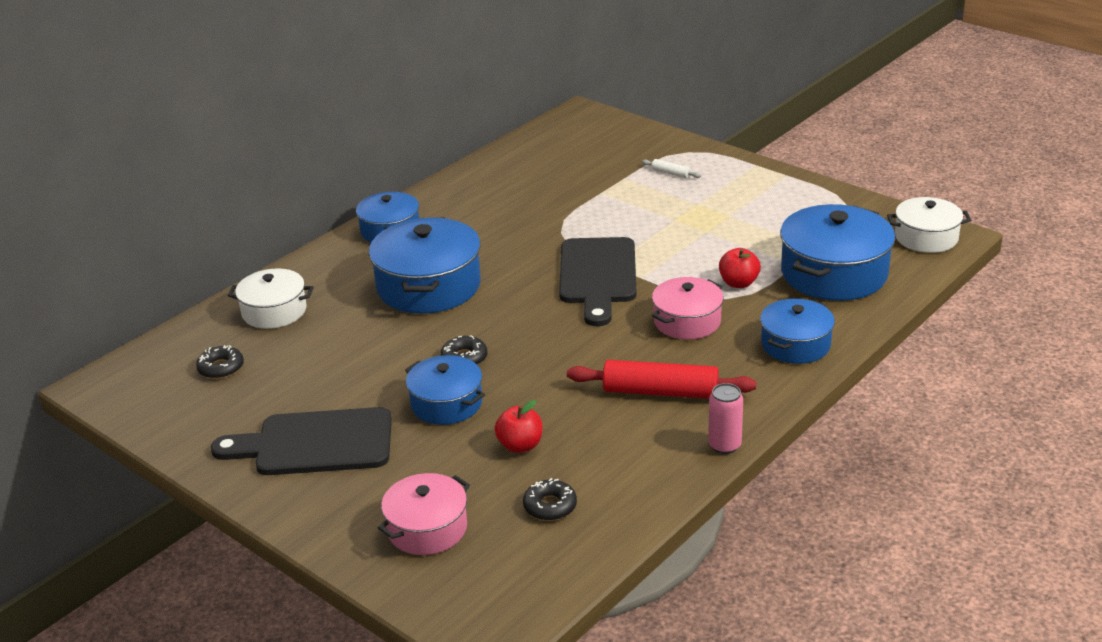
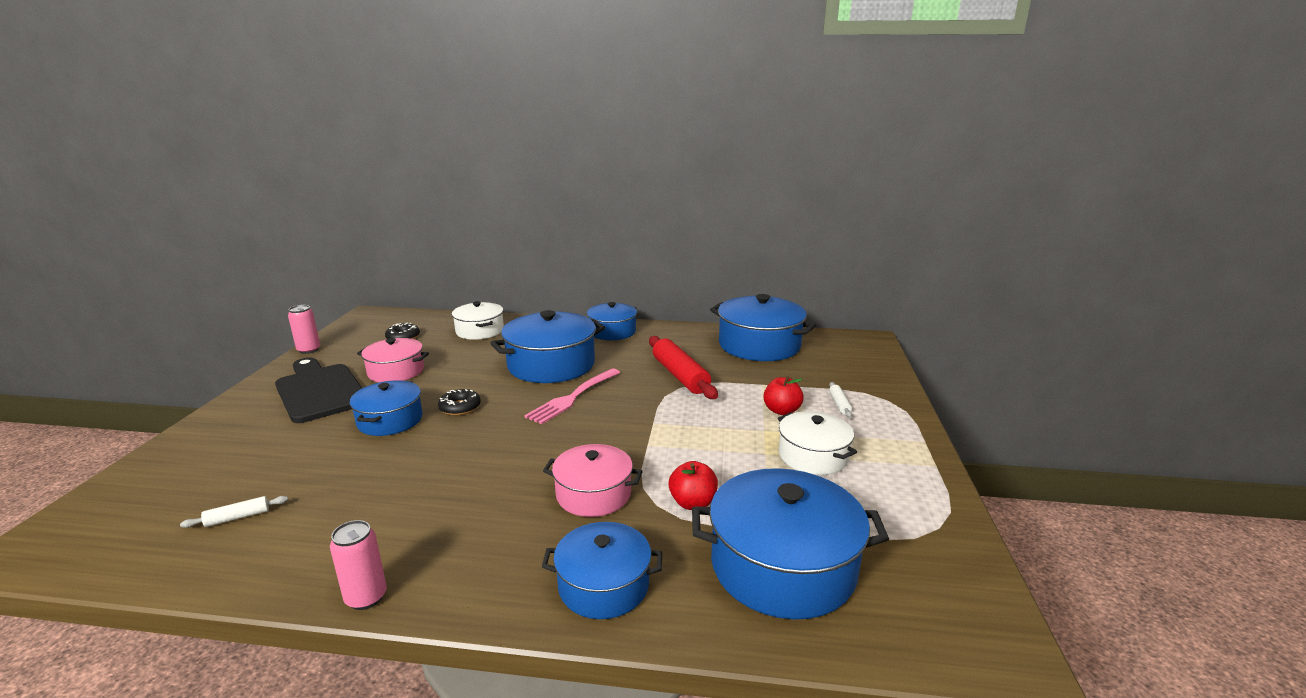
camera: 55 degrees right, 10 degrees down
(170, 444) = (309, 350): none -> pink can
(427, 528) = (203, 468): pink pot -> pink pot (396, 371)
(515, 291) = (573, 397): none -> pink fork
(520, 445) = (336, 471): red apple -> red apple (781, 411)
(525, 165) = (759, 345): none -> blue pot
(550, 506) = (237, 517): black donut -> white rolling pin
(598, 276) = (630, 424): black cutting board -> none
(660, 392) = (454, 519): red rolling pin -> red rolling pin (680, 376)
(926, 237) = (963, 624): white pot -> white pot (813, 456)

